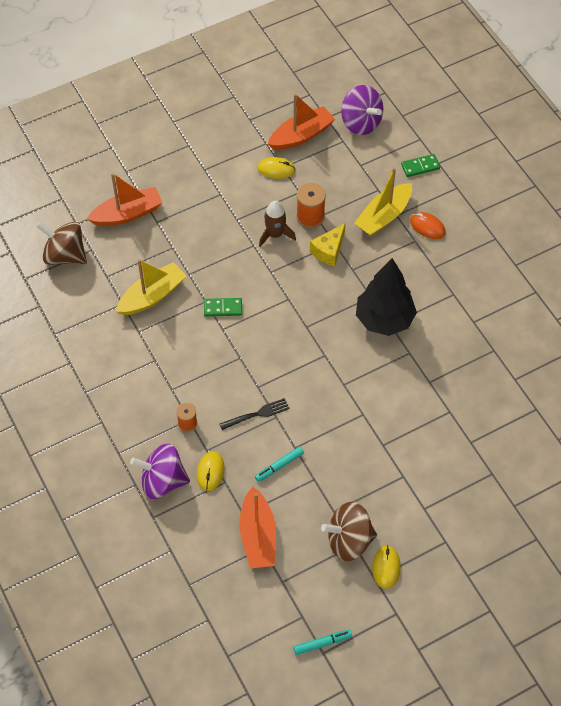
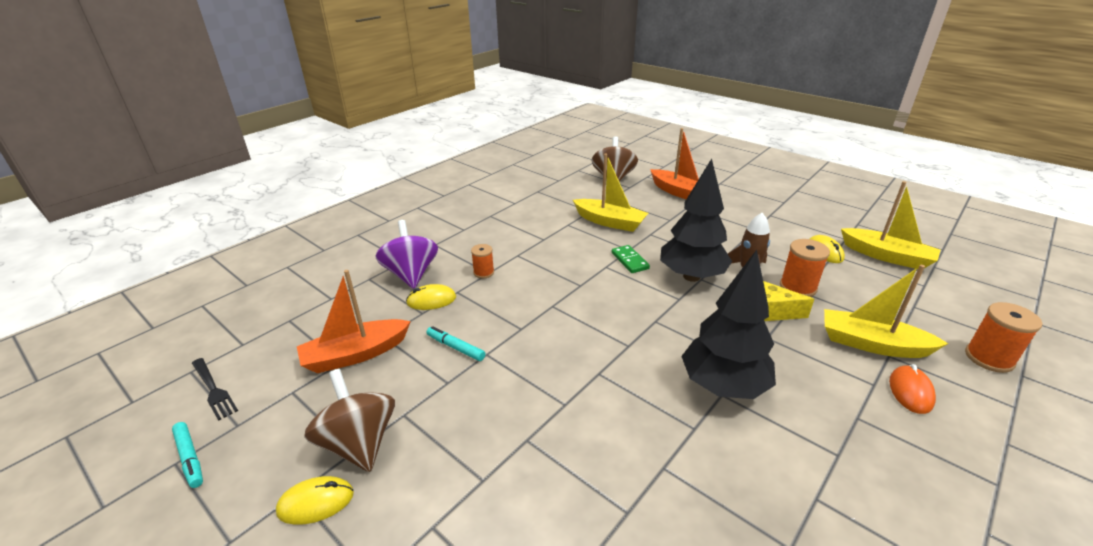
camera: 70 degrees right, 25 degrees down
(257, 414) = (517, 314): black fork -> black fork (213, 390)
(265, 276) = (691, 276): none -> black tree
(301, 135) = (886, 256): orange boat -> yellow boat
(361, 123) = (968, 291): purple spinning top -> none
(420, 166) = (989, 358): green domino -> orange spool

